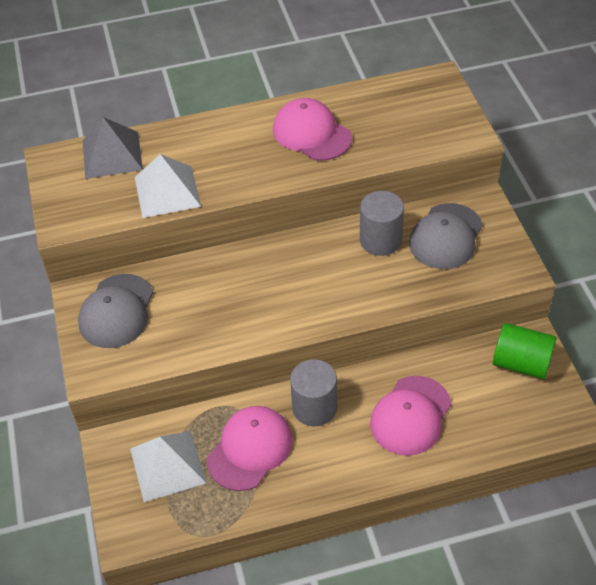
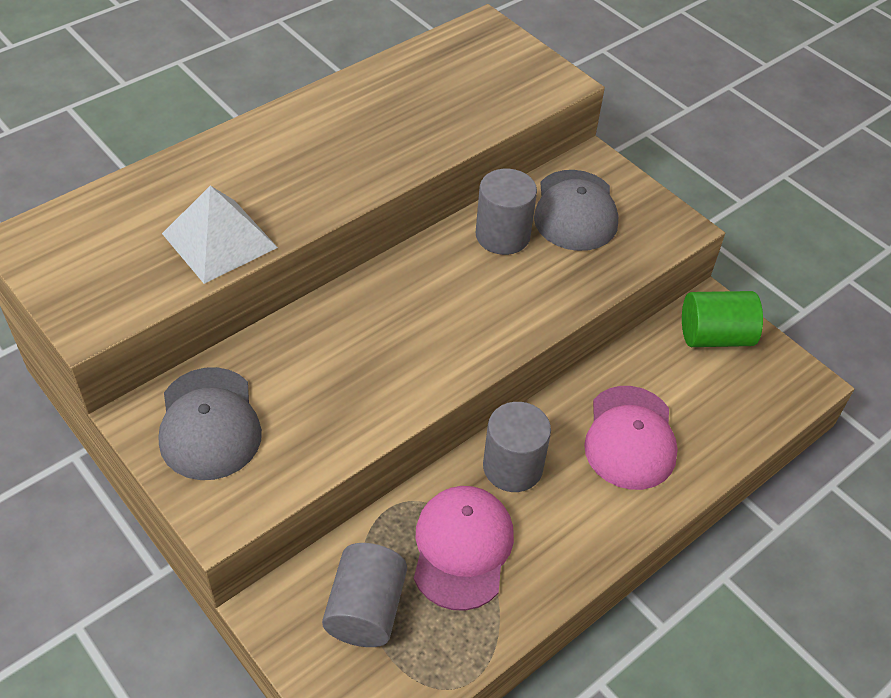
camera: 30 degrees left, 0 degrees up
(112, 155) = (112, 212): grey pyramid -> none
(167, 465) = (366, 609): white pyramid -> grey cylinder
(311, 133) = (370, 123): pink cap -> none

